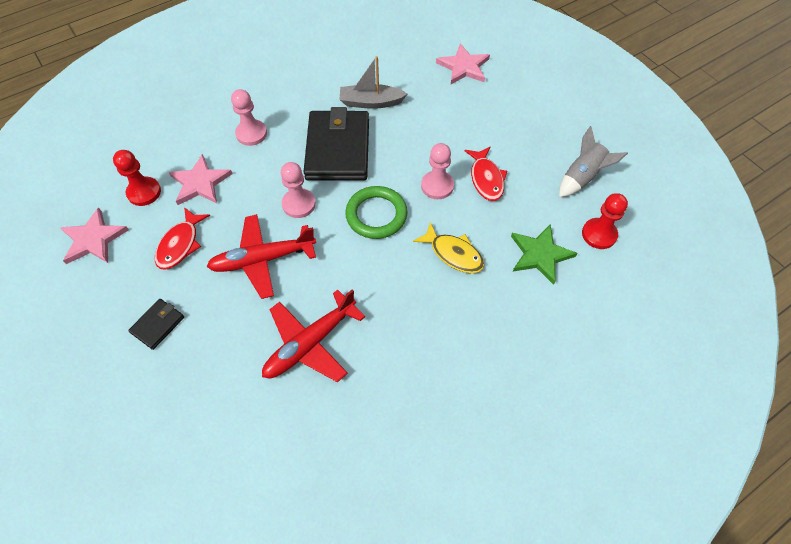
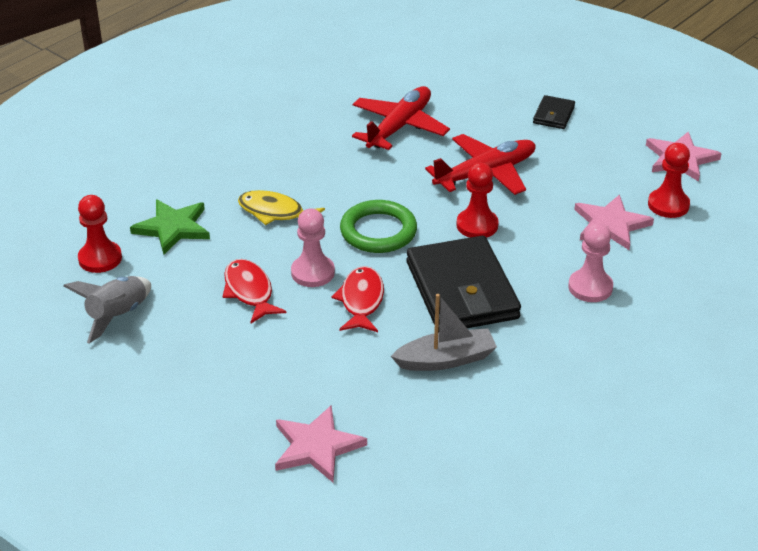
camera: 165 degrees right, 20 degrees down
(180, 244) = (584, 170): red fish -> red fish (361, 301)
(299, 204) = (477, 225): pink pawn -> red pawn

